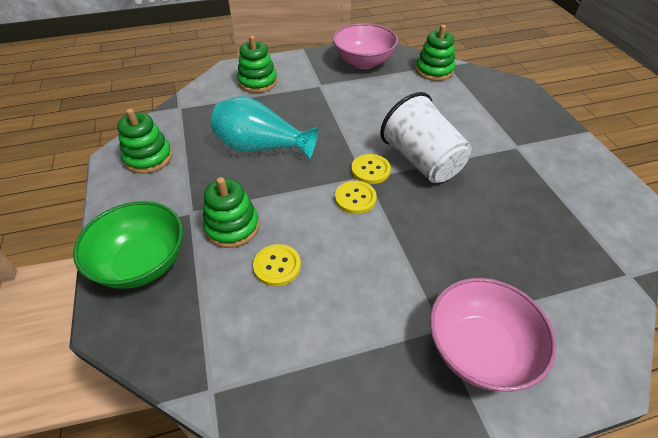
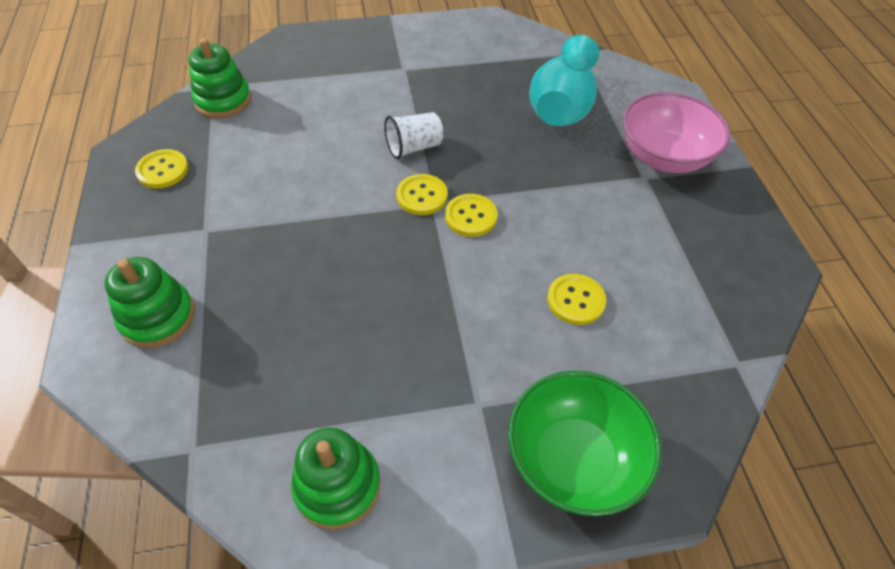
camera: 85 degrees left, 5 degrees up
(232, 227) = (510, 349): green stacking toy -> none
(261, 147) = (347, 313): turquoise vase -> turquoise vase (562, 106)
(363, 62) = (163, 170): pink bowl -> yellow button
(422, 161) = (414, 147): white cup -> white cup, size x0.54

